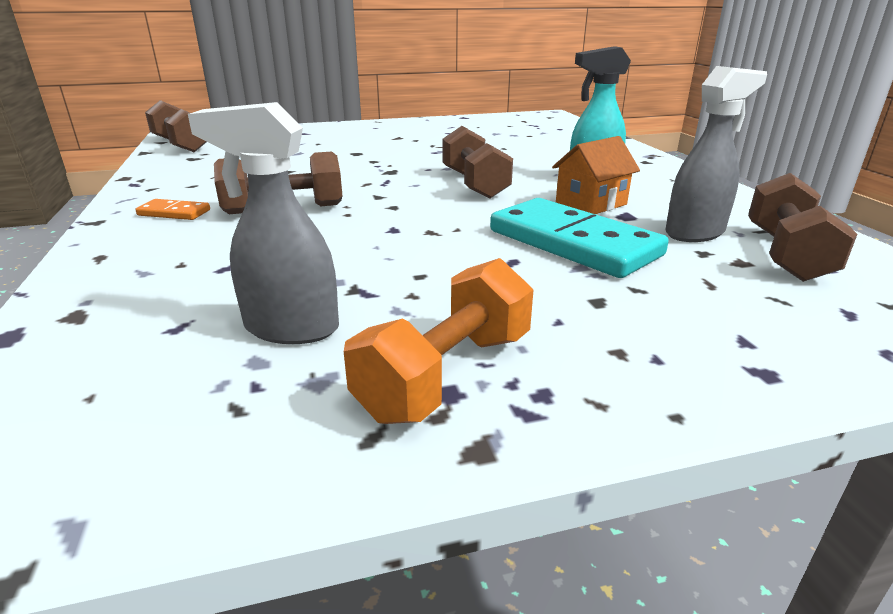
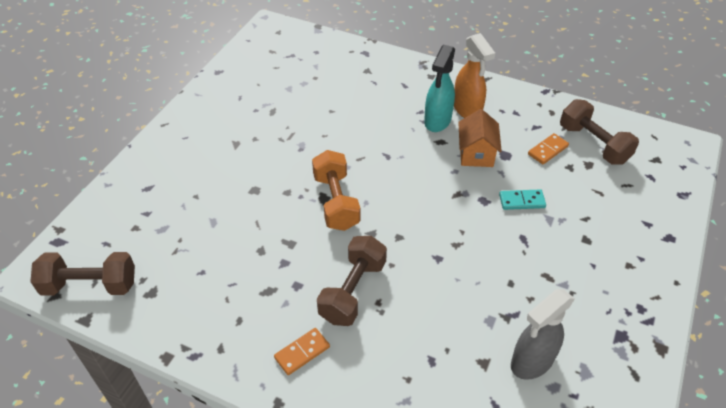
camera: 50 degrees left, 20 degrees up
(447, 375) = (610, 328): orange dumbbell -> orange dumbbell (336, 202)
(474, 184) = (395, 176): brown dumbbell -> none
(573, 243) = (521, 201): turquoise domino -> turquoise domino, size x0.45
(643, 184) = (467, 110): none -> orange spray bottle
(695, 233) = (548, 150): grey spray bottle -> orange domino

